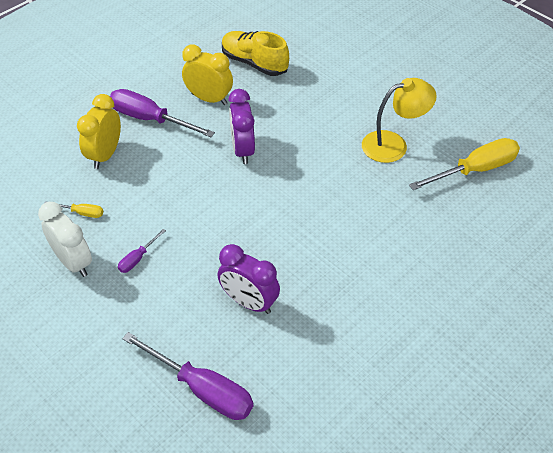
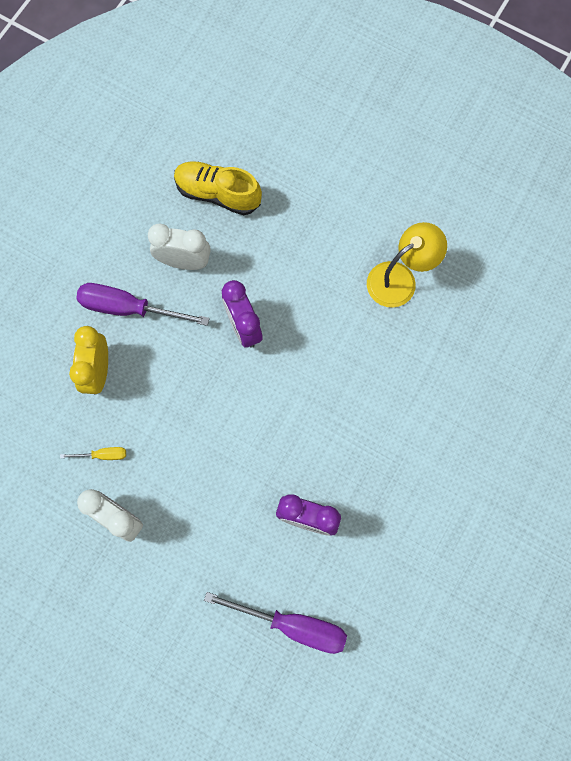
camera: 15 degrees left, 25 degrees up
(138, 258) = (181, 496): purple screwdriver -> none
(209, 99) = (184, 262): yellow clock -> white clock
(475, 170) = (490, 293): yellow screwdriver -> none

